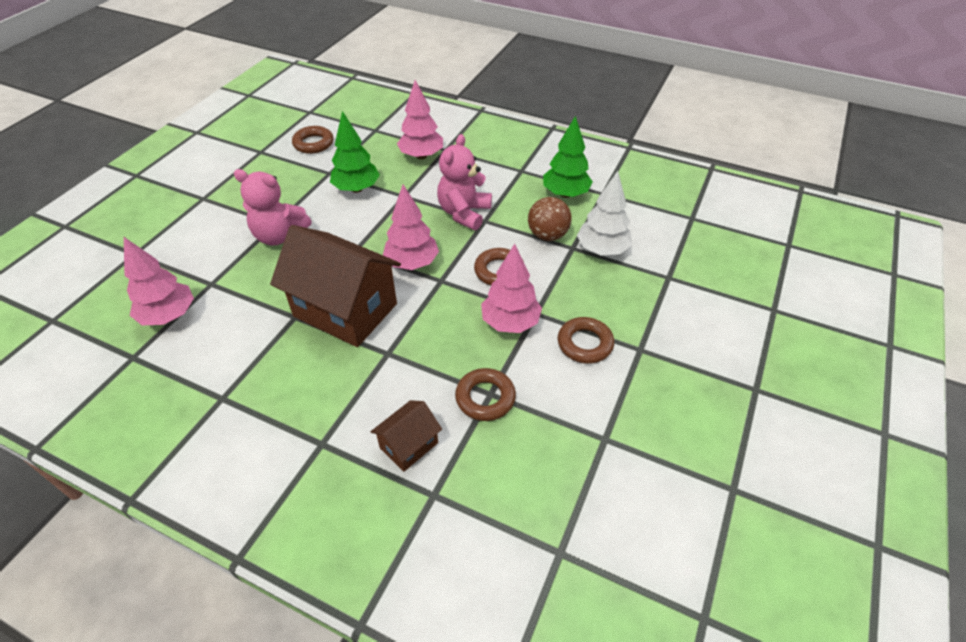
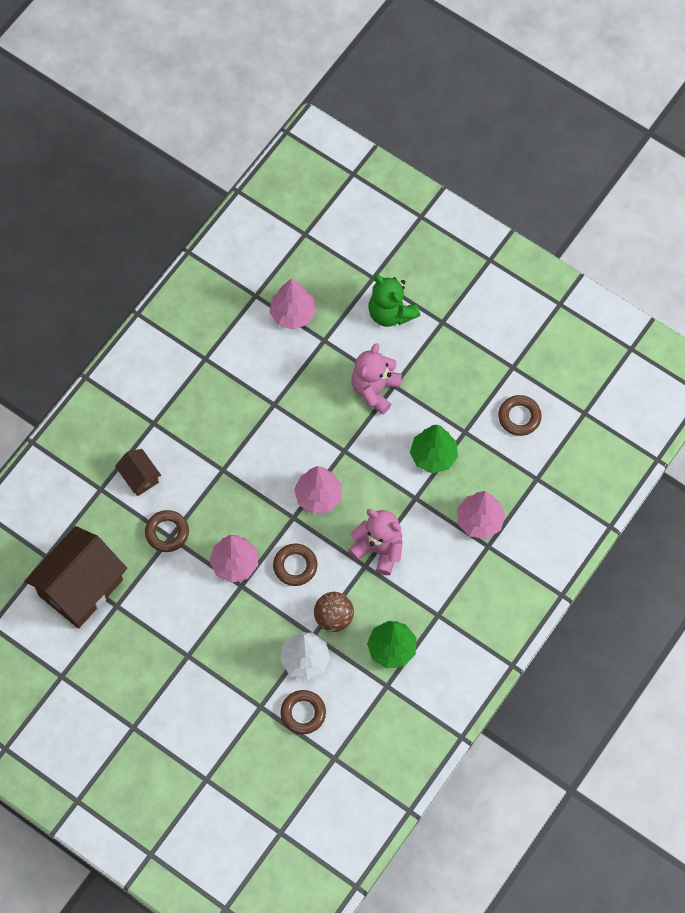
camera: 100 degrees right, 20 degrees up
(184, 235) = (391, 313): none -> green teddy bear
(345, 310) = (273, 441): brown house -> brown house (80, 587)
(585, 344) = (201, 615): brown ring -> brown ring (303, 713)

